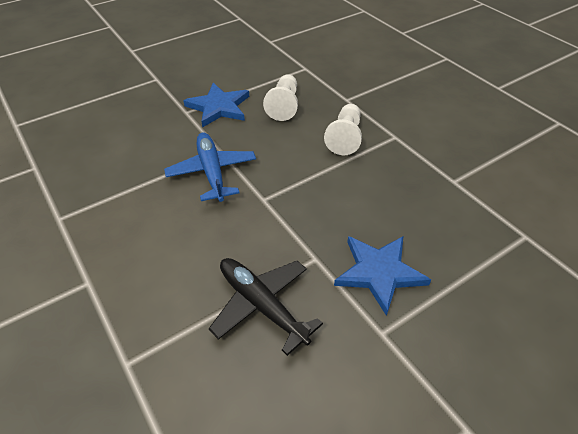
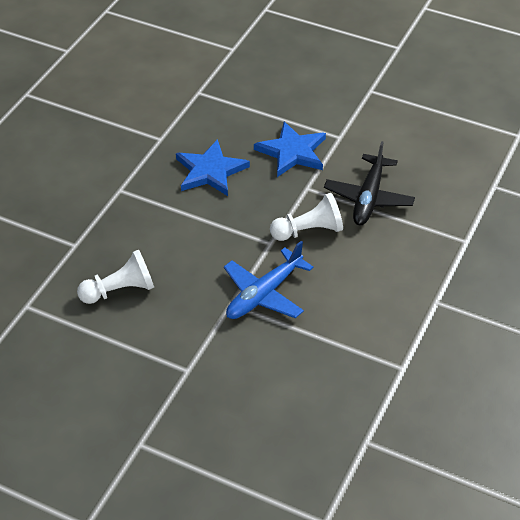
camera: 120 degrees left, 0 degrees up
(219, 107) = (159, 345): blue star -> blue star (210, 171)
(345, 138) = (145, 223): white pawn -> white pawn (309, 231)

